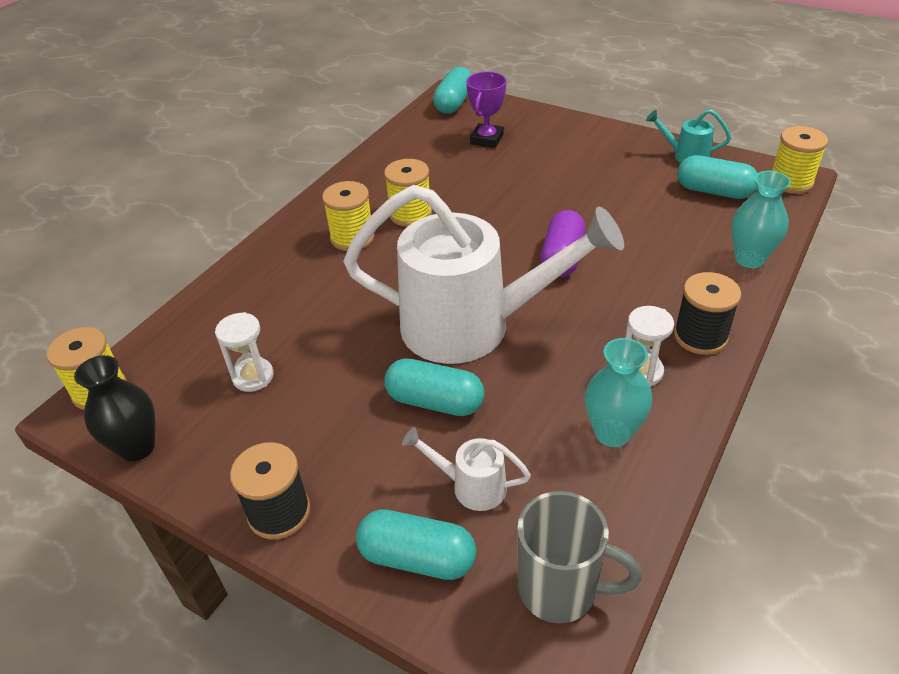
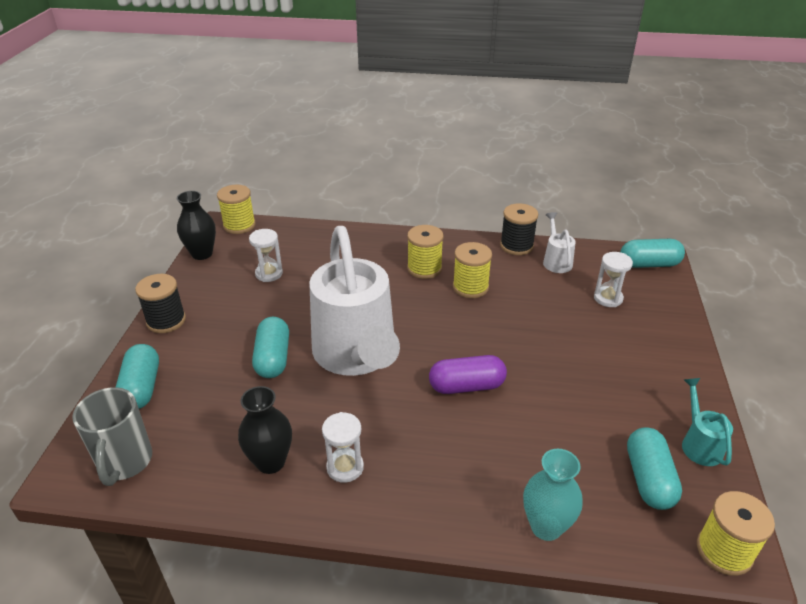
camera: 65 degrees right, 5 degrees down
(471, 486) = (202, 397): white watering can -> white watering can (556, 261)
(487, 139) = (608, 298): purple trophy -> white hourglass
(612, 433) = (270, 462): turquoise vase -> black vase
(700, 336) = (406, 502): black spool -> black spool (516, 246)

